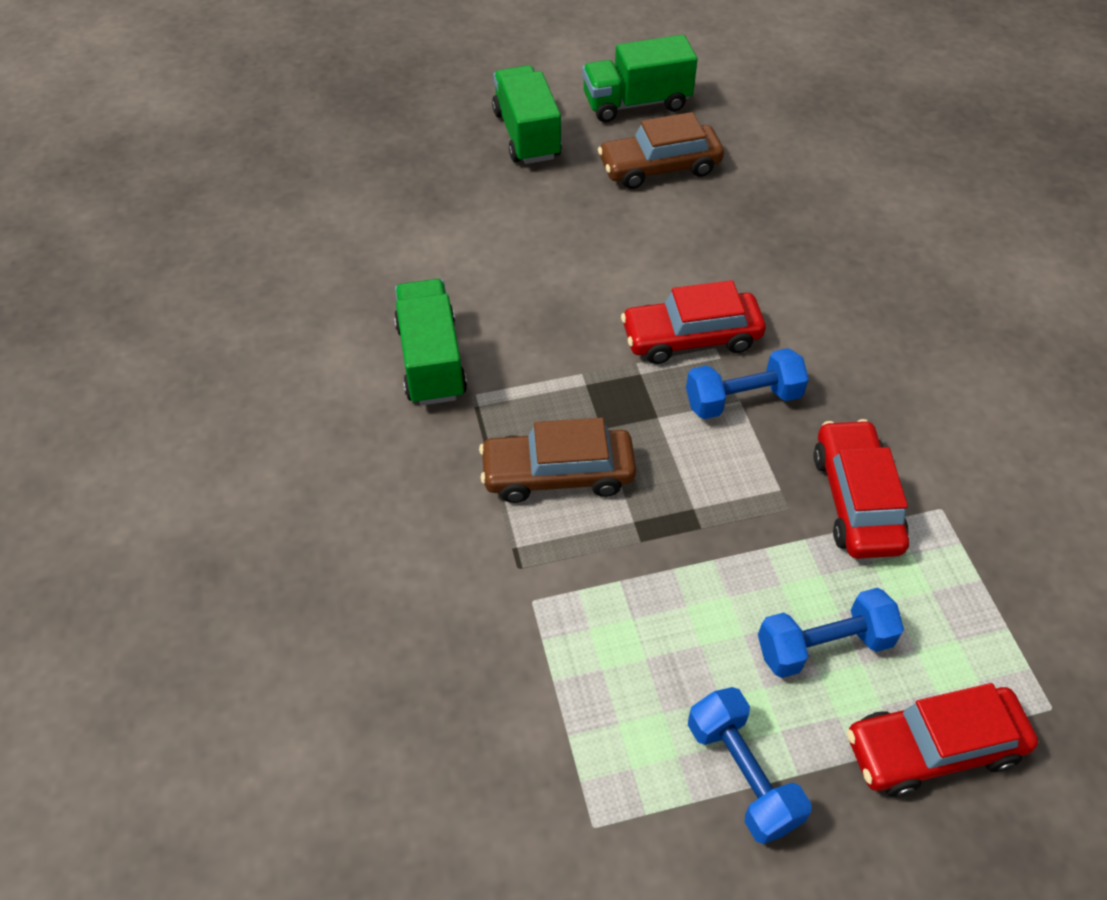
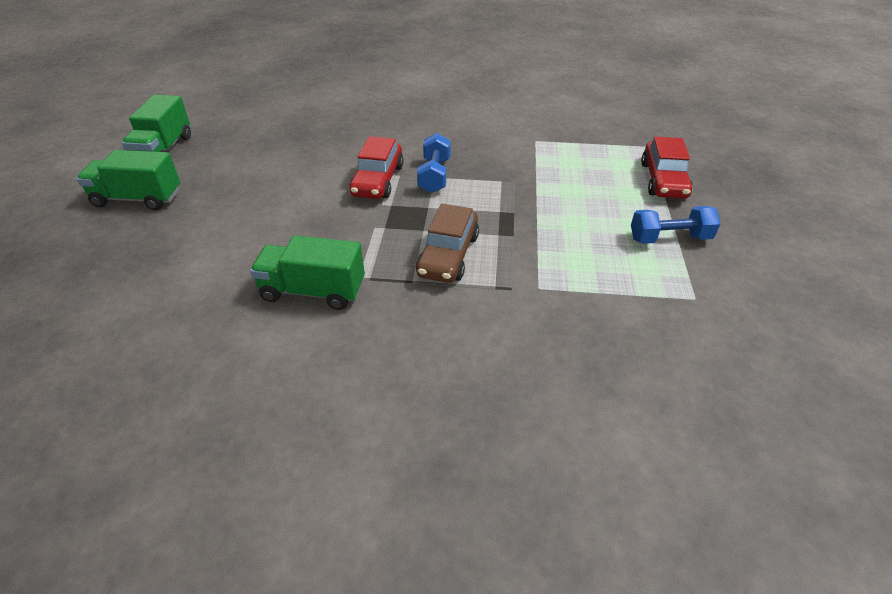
camera: 70 degrees left, 10 degrees down
(659, 167) = (231, 156): brown car -> none
(823, 645) = (601, 194): blue dumbbell -> none
(856, 500) = (519, 161): red car -> none

